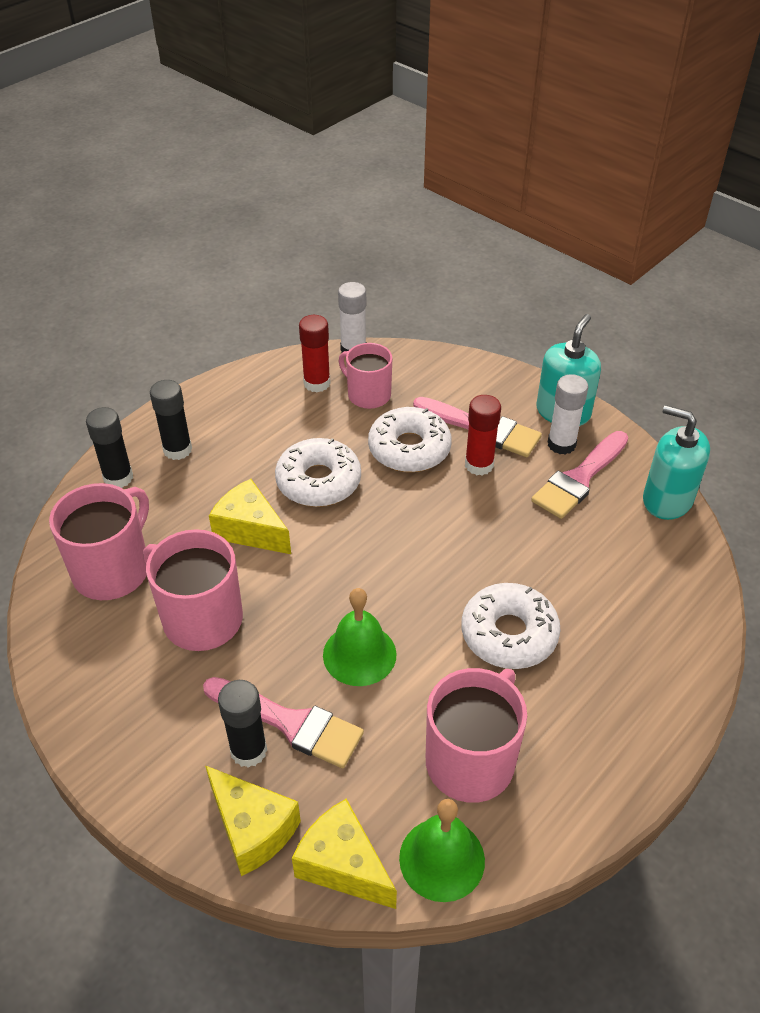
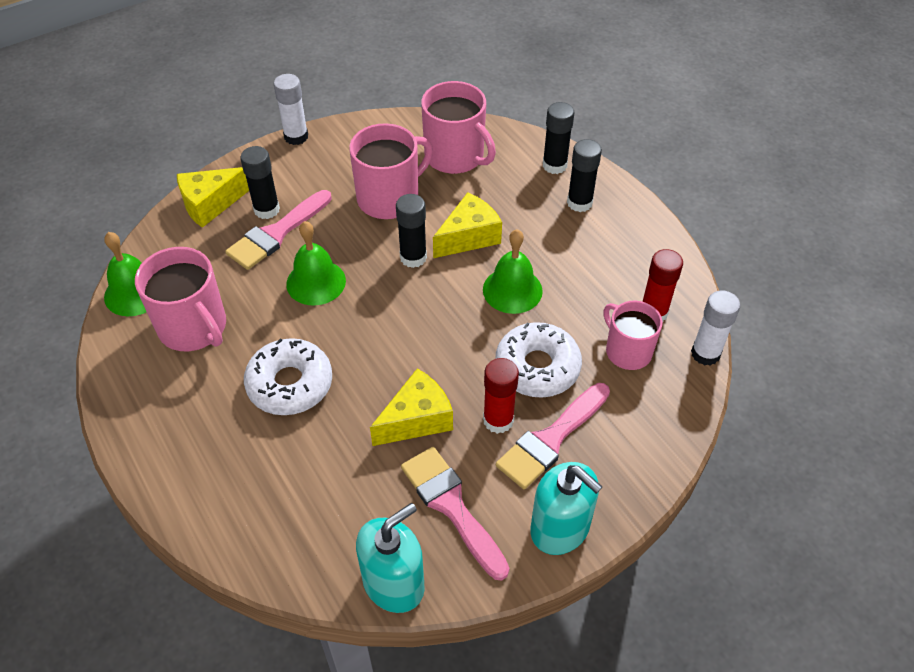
camera: 105 degrees right, 5 degrees up
(295, 572) = (413, 257): none -> black glue stick
(318, 481) = (512, 290): white donut -> green bell
(343, 865) = (161, 242): yellow cheese -> yellow cheese (416, 419)
(368, 394) = (627, 351): pink mug -> pink mug turned 90 degrees counterclockwise
(561, 444) = (508, 507): white glue stick -> white glue stick (296, 137)

